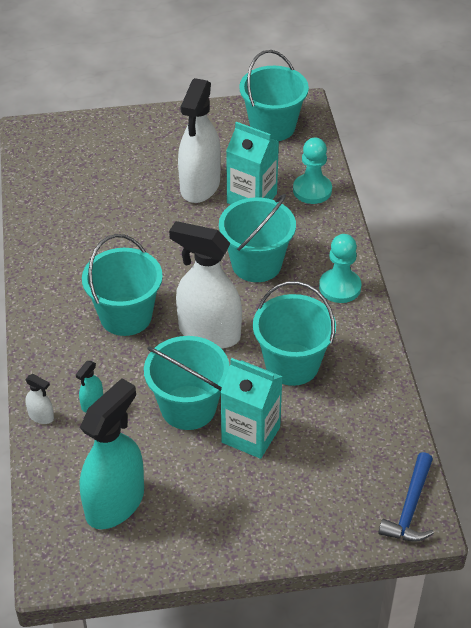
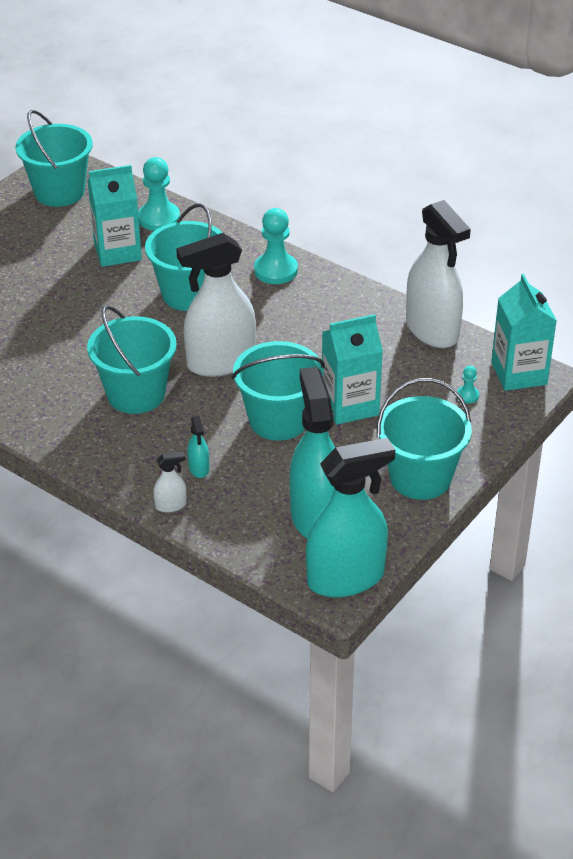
camera: 45 degrees left, 5 degrees down
(73, 566) = (346, 578): none -> turquoise spray bottle
(200, 186) = (60, 268): white spray bottle -> white spray bottle (432, 330)
(292, 364) = (314, 342): turquoise bucket -> turquoise bucket (420, 477)
(345, 495) = (467, 395): none -> turquoise pawn
(410, 508) = (519, 373): blue hammer -> turquoise carton

